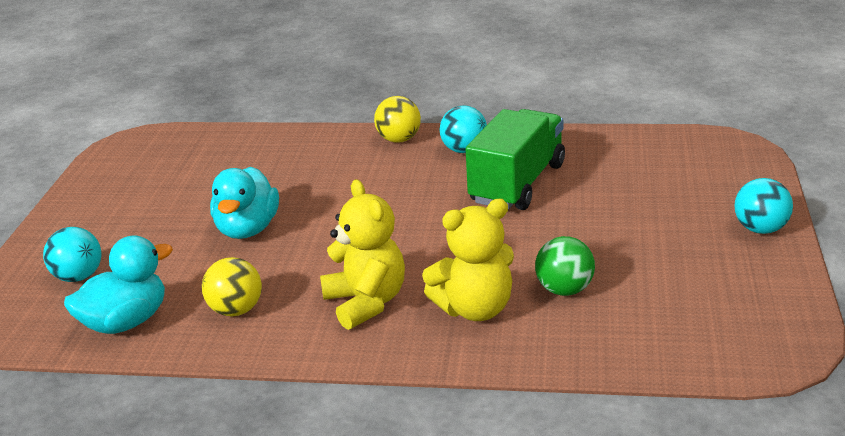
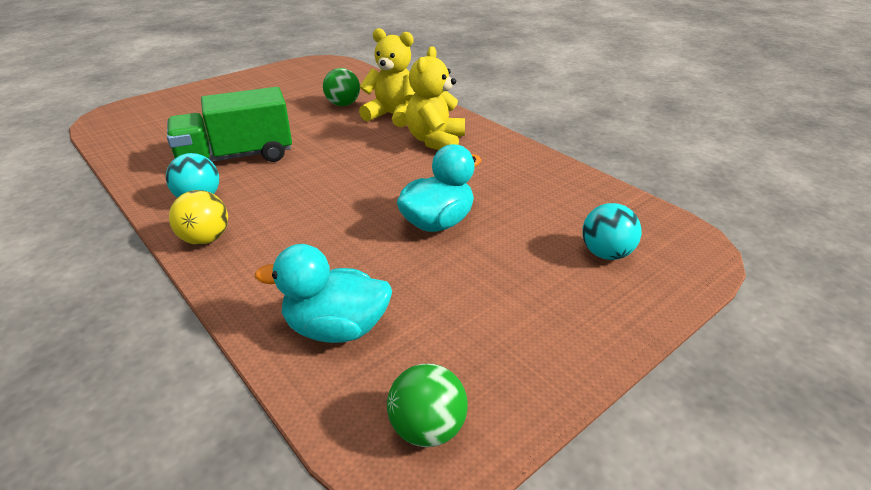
camera: 140 degrees left, 5 degrees up
(126, 322) = (588, 198): turquoise duck -> turquoise duck (336, 328)
(133, 150) = (427, 429): none -> green ball
(236, 310) = (510, 171): yellow ball -> none
(760, 229) = (220, 86): turquoise ball -> none

